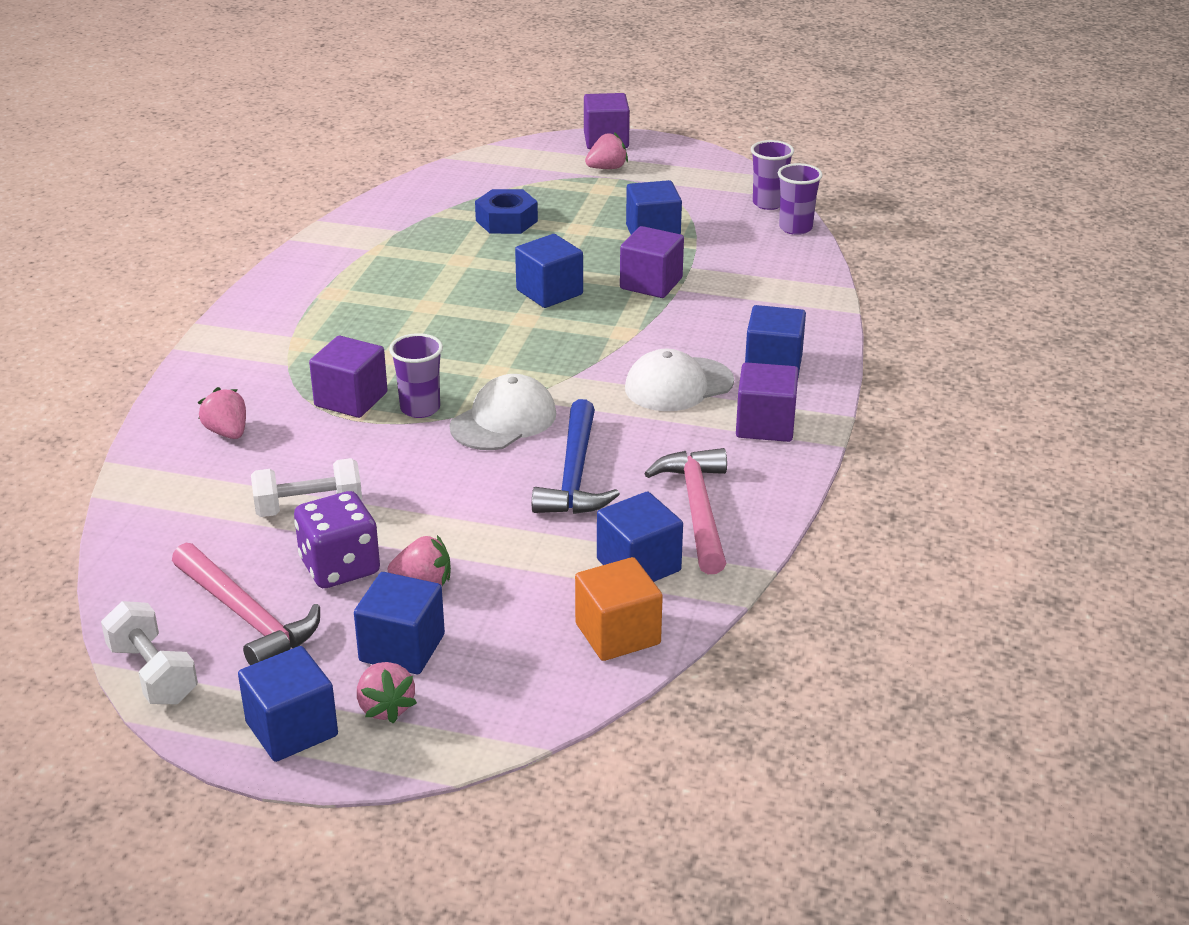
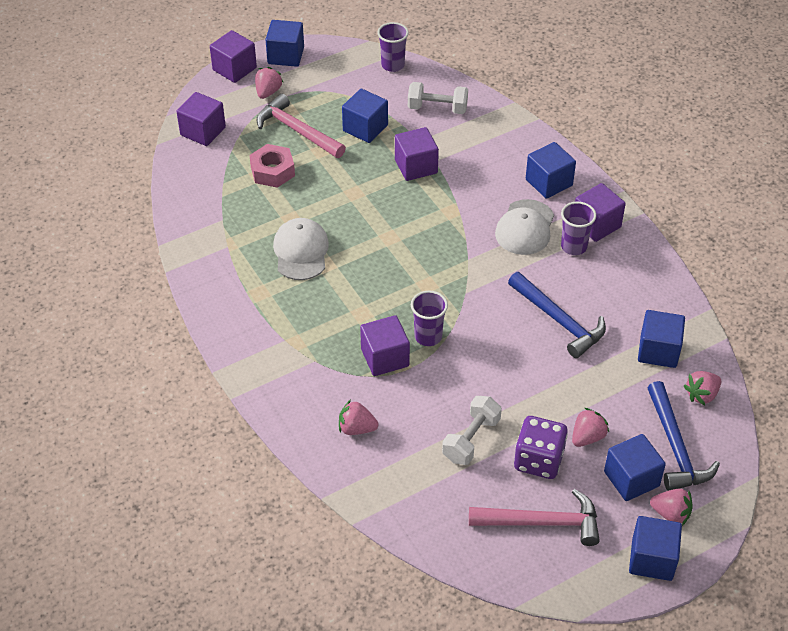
camera: 45 degrees left, 15 degrees up
(153, 674) = (551, 588): white dumbbell -> white dumbbell (437, 108)
(497, 167) = (203, 131): none -> purple cube
(500, 656) = (675, 447): none -> blue hammer
(504, 420) = (479, 312): white cap -> white cap (301, 251)
(506, 221) = (272, 171): blue nut -> pink nut
(549, 292) = (374, 209): blue cube -> blue cube (286, 55)
(617, 634) = (701, 395): orange cube -> pink strawberry
(697, 509) = (637, 298): pink hammer -> pink hammer (297, 130)
(795, 228) = (431, 76): purple cup -> purple cup (573, 247)

